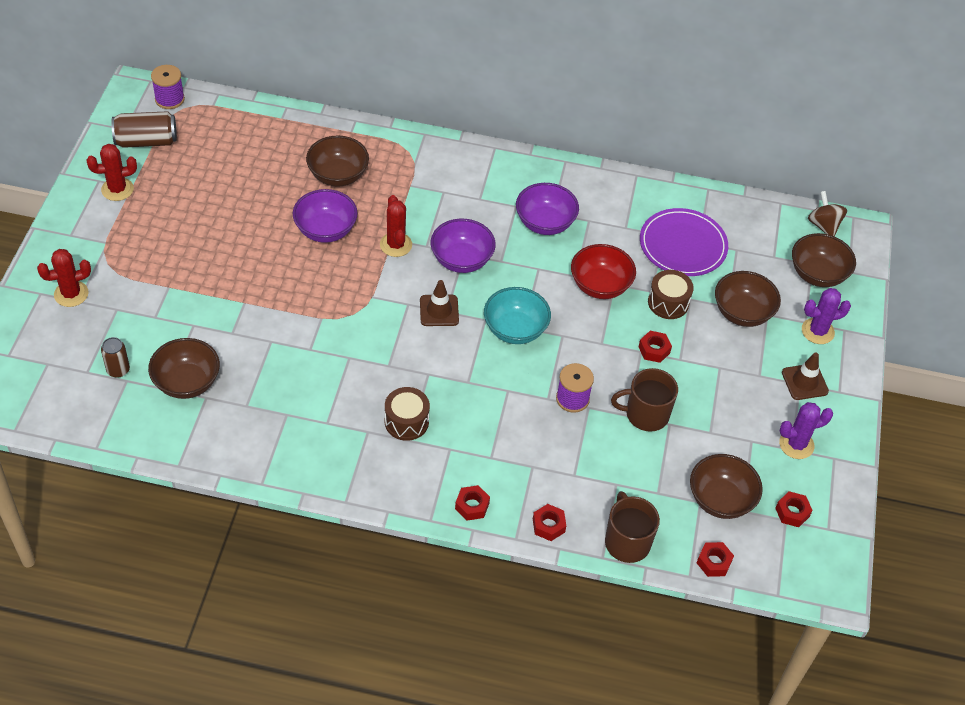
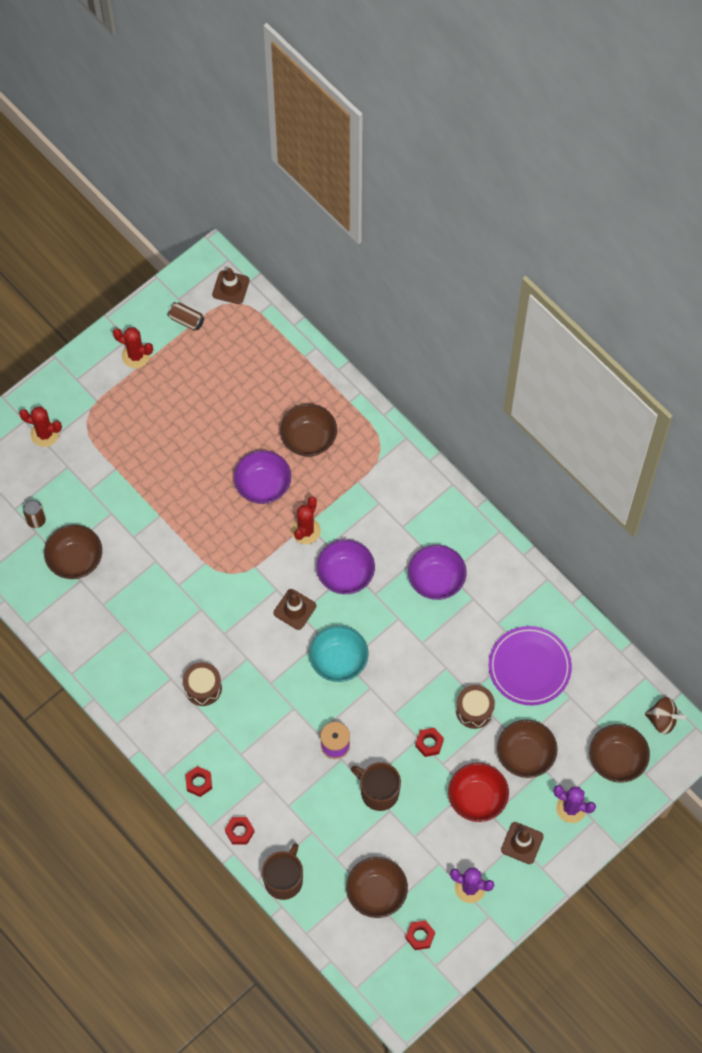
camera: 40 degrees right, 15 degrees up
(146, 141) = (186, 320): brown can -> brown can, size x0.62
(169, 99) = (231, 287): purple spool -> brown traffic cone
(600, 285) = (433, 663): red bowl -> red bowl (477, 798)
(714, 562) = (331, 935): red nut -> none
(823, 225) = (662, 720): brown spinning top -> brown spinning top turned 90 degrees clockwise

